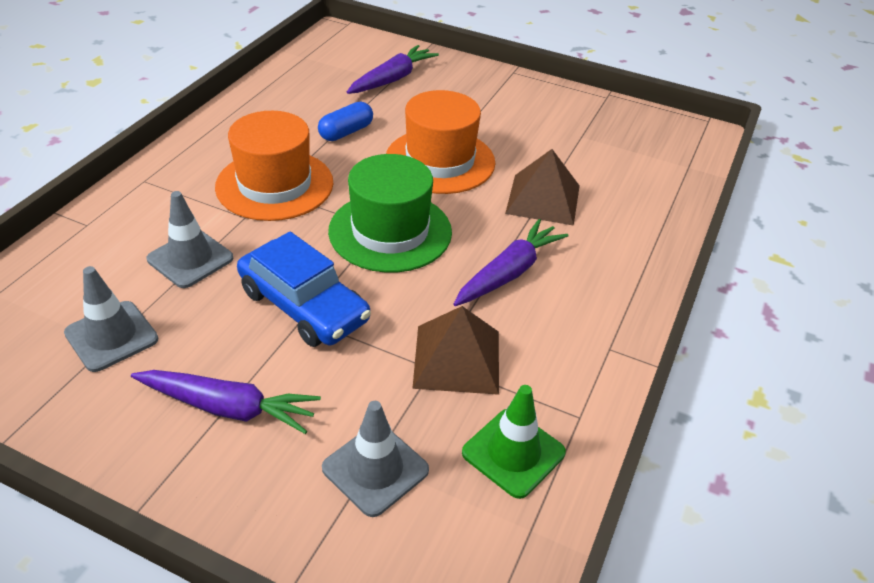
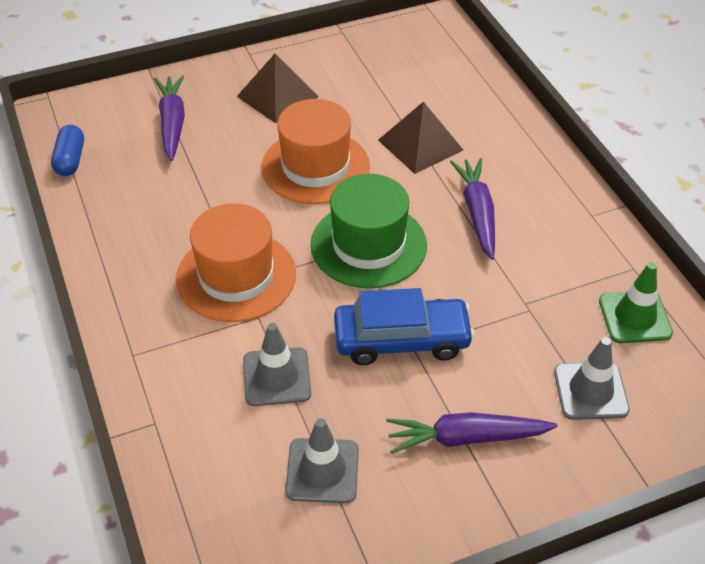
camera: 45 degrees left, 5 degrees up
(228, 408) = (466, 438): purple carrot -> purple carrot turned 150 degrees counterclockwise
(346, 132) = (214, 194): blue capsule -> blue capsule (70, 160)
(457, 359) = (533, 292): brown pyramid -> brown pyramid (278, 96)

